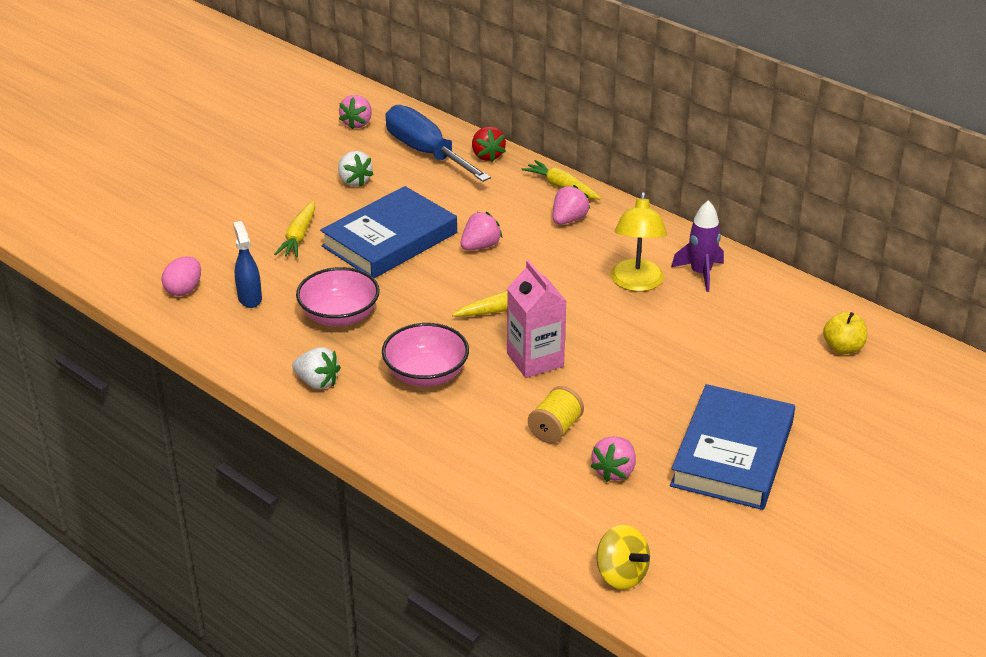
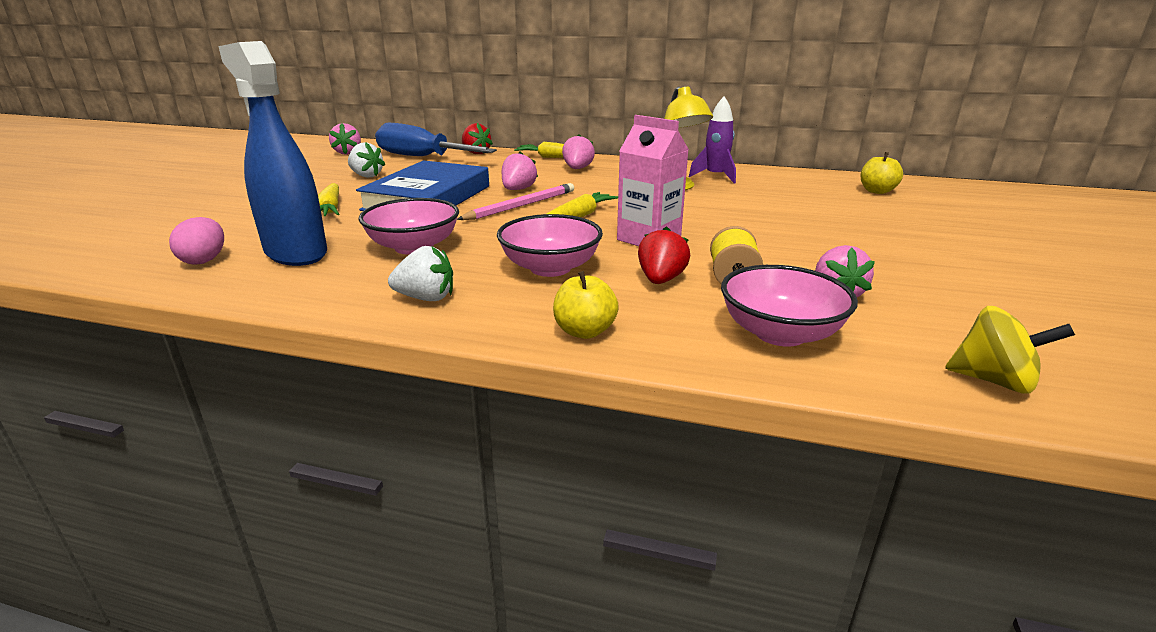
camera: 25 degrees left, 10 degrees down
(250, 298) = (295, 253): blue spray bottle -> blue spray bottle, size x1.95
(400, 449) = (584, 331): none -> yellow apple
(463, 276) = (521, 206): none -> pink pencil
(498, 414) = (661, 280): none -> red strawberry
(529, 493) = (780, 333): none -> pink bowl
(732, 454) = (913, 259): blue book -> none

